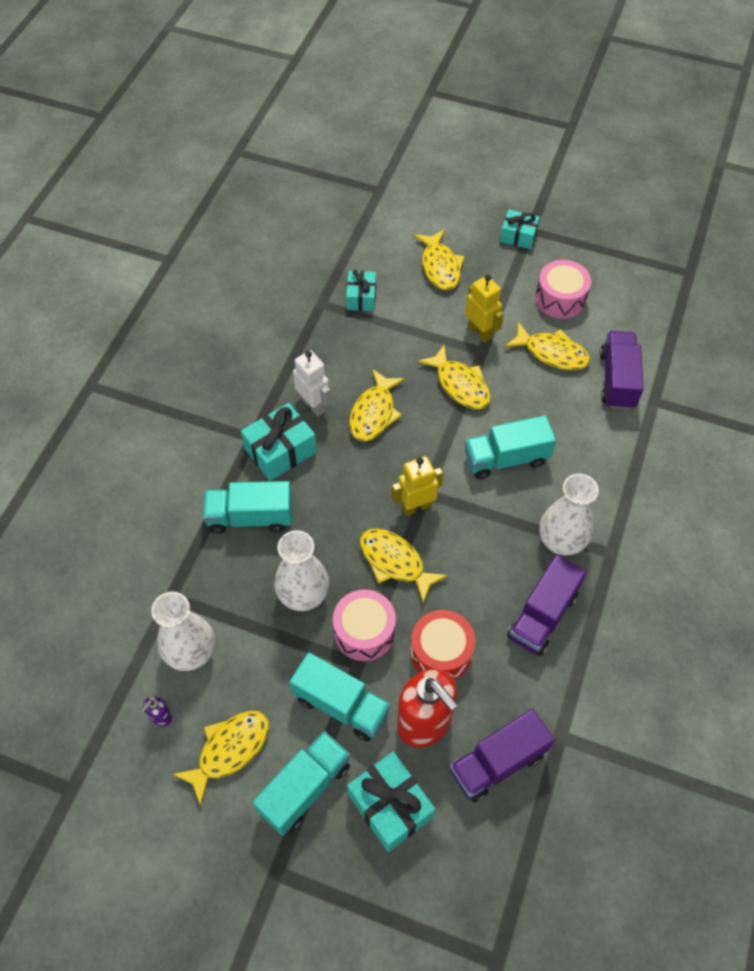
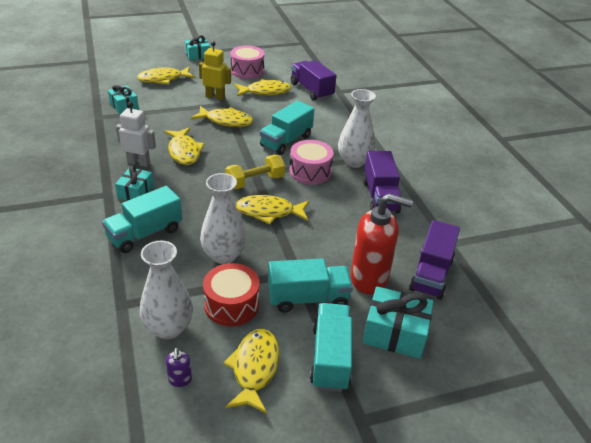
camera: 40 degrees left, 20 degrees down
(280, 450) = (135, 192): turquoise gift -> turquoise gift, size x0.65
(364, 632) = (284, 254): pink drum -> pink drum (310, 171)
(416, 506) = (255, 181): yellow robot -> yellow dumbbell
(440, 267) = (163, 79): yellow fish -> yellow fish turned 120 degrees clockwise
(441, 652) = (342, 240): red drum -> red drum (231, 305)

